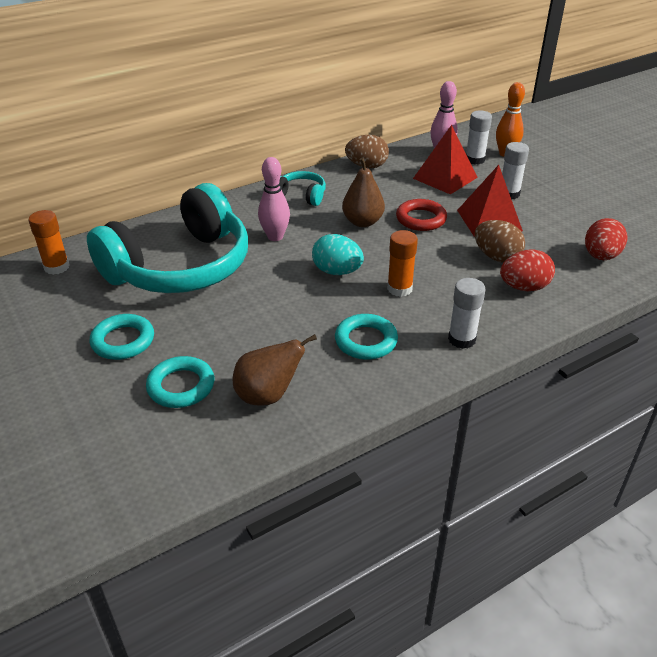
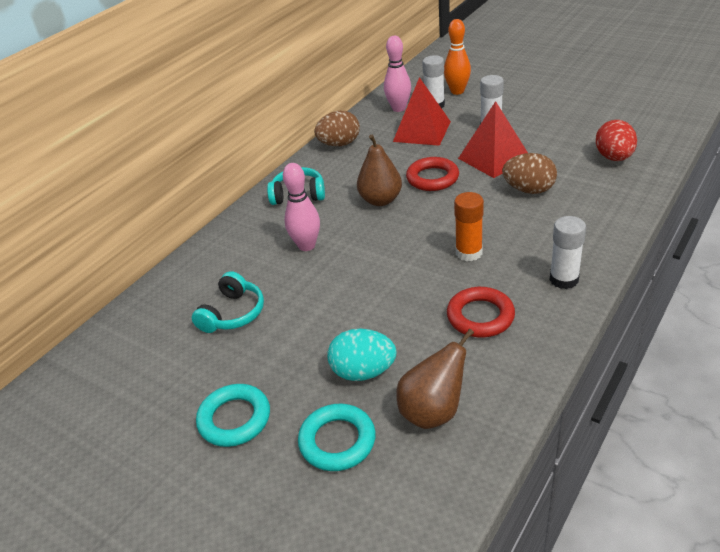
camera: 20 degrees left, 0 degrees up
(56, 267) = (91, 367): orange glue stick -> none
(181, 267) = (233, 313): turquoise headphones -> turquoise headphones, size x0.41
(337, 271) = (396, 258): turquoise egg -> turquoise egg (363, 372)
(366, 341) = (480, 316): turquoise ring -> red ring
(524, 287) = (575, 209): red egg -> none

